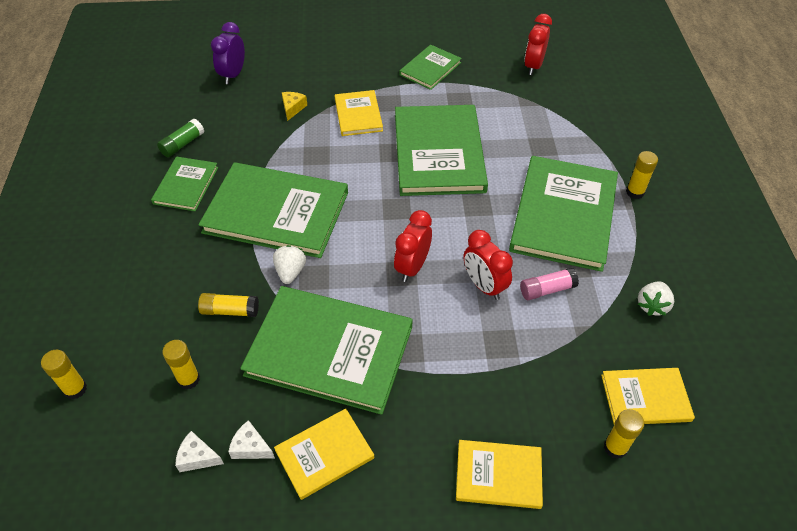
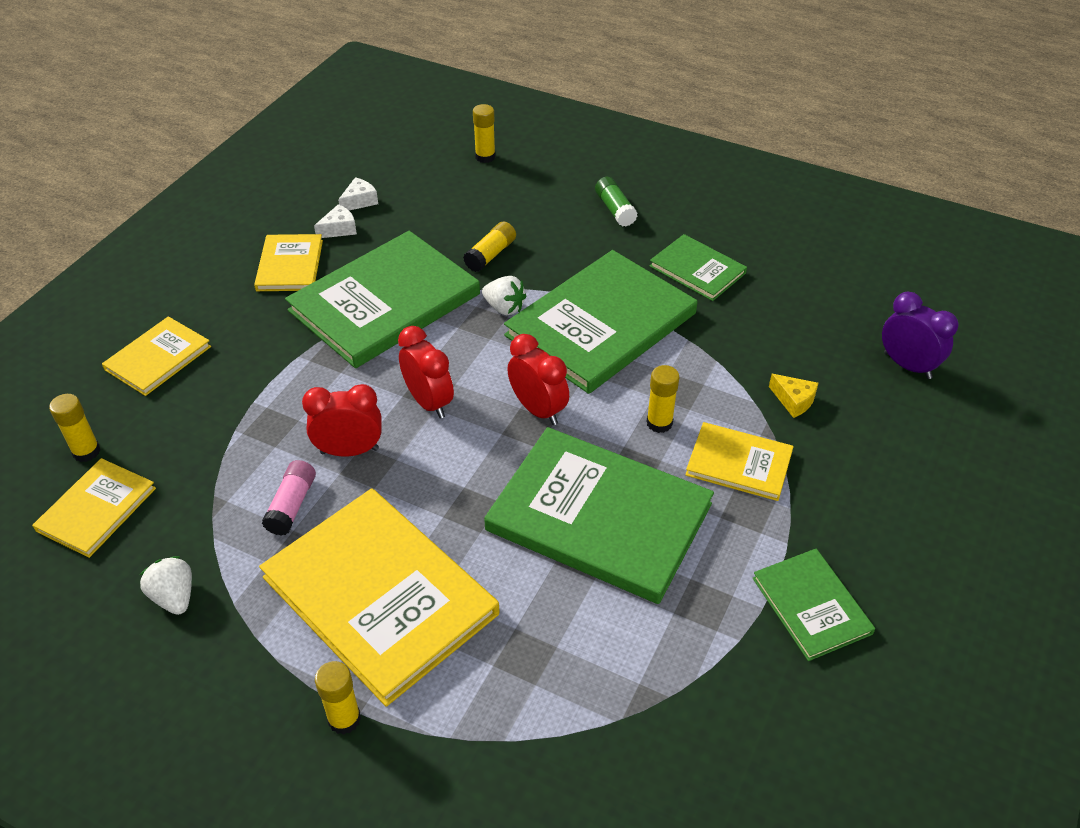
camera: 120 degrees right, 5 degrees down
(182, 144) = (775, 284): green glue stick -> green glue stick (615, 210)
(188, 379) = (437, 213): yellow glue stick -> yellow glue stick (659, 423)
(533, 66) = (739, 778): red clock -> red clock (538, 409)
(563, 215) = (380, 596): green book -> yellow book

